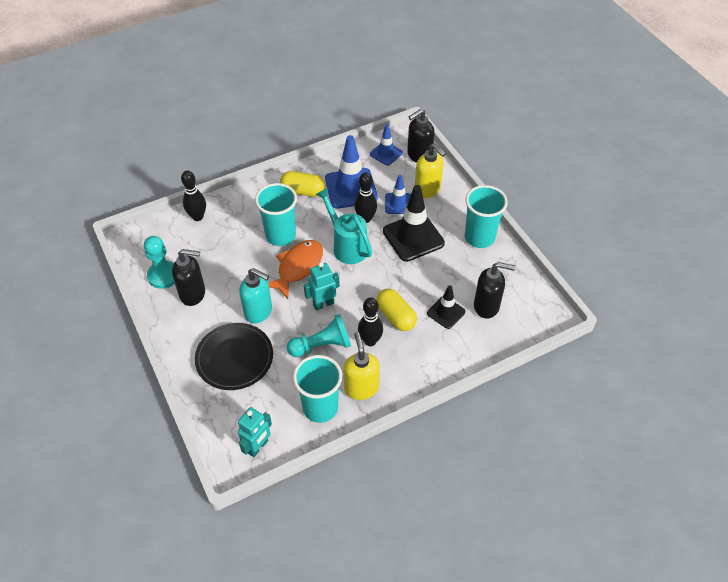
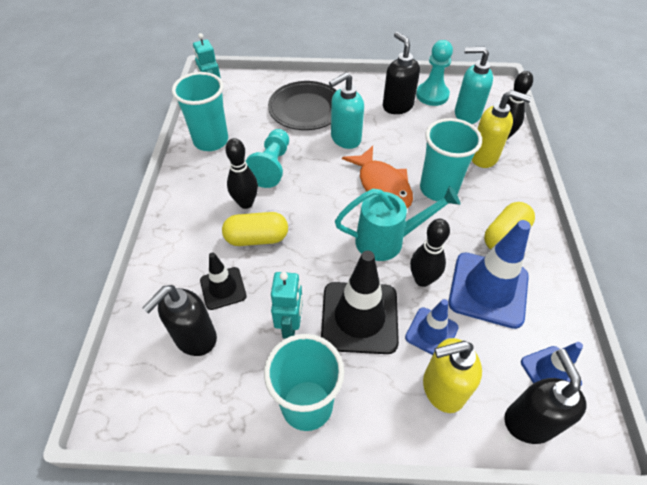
camera: 120 degrees right, 0 degrees up
(180, 245) = (466, 114): none -> turquoise soap dispenser
(193, 294) = (397, 106): black soap dispenser -> black soap dispenser turned 120 degrees clockwise
(323, 304) = (319, 187): turquoise robot -> turquoise robot (290, 325)
(361, 388) = (203, 174): yellow soap dispenser -> yellow soap dispenser (484, 157)

